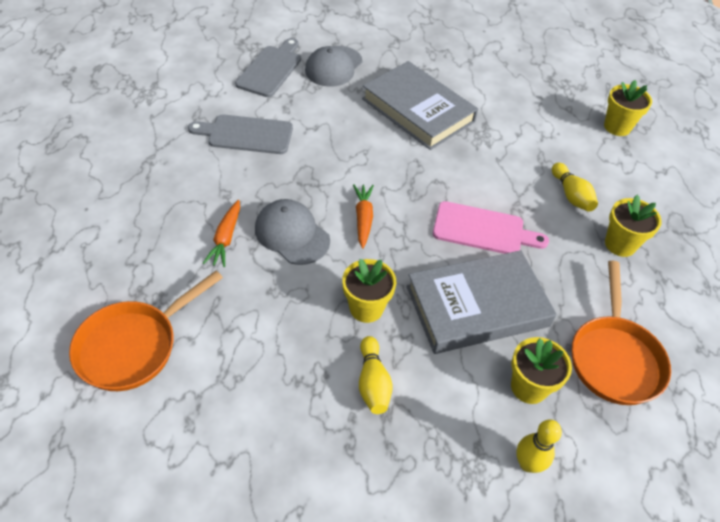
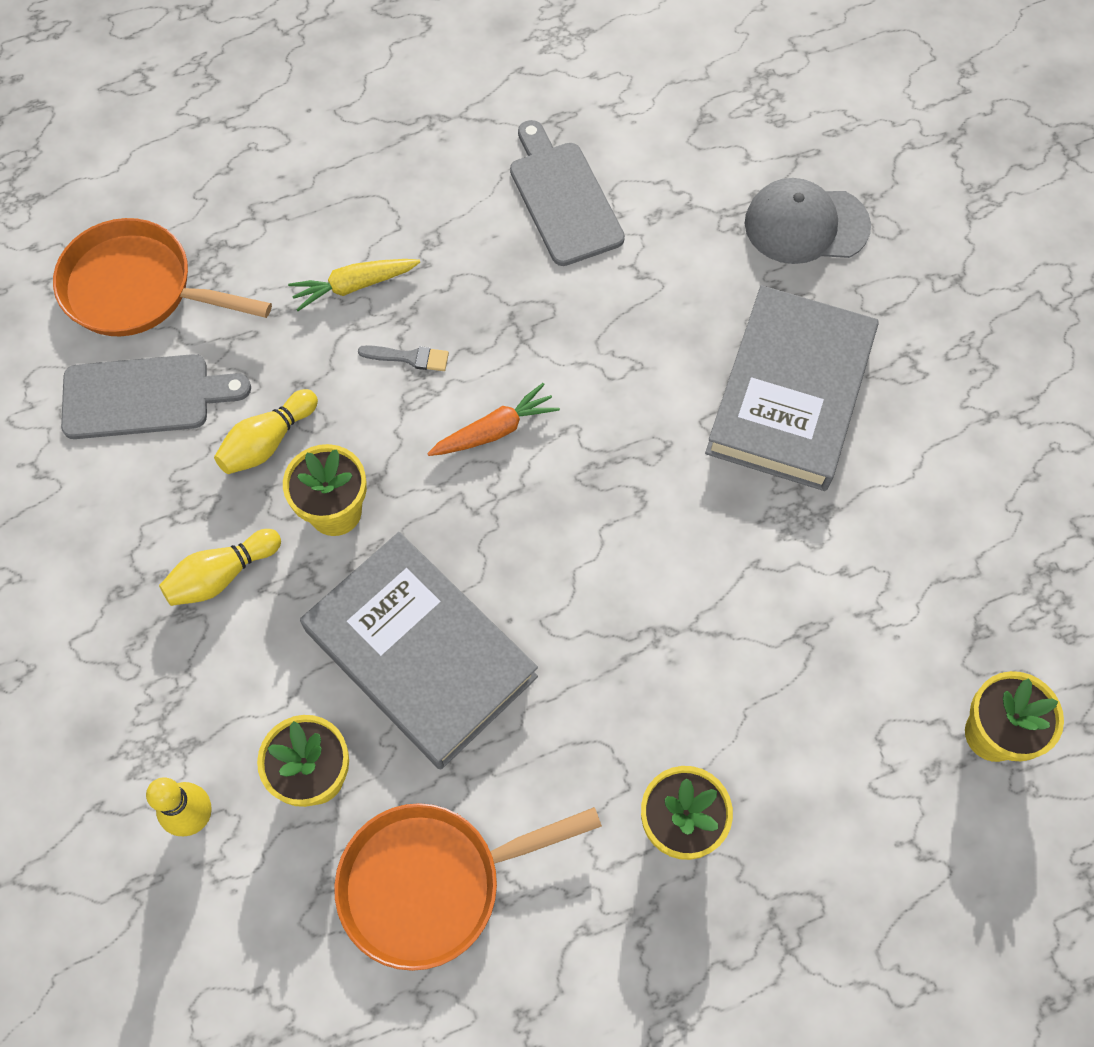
camera: 65 degrees right, 15 degrees up
(226, 238) = (354, 286): orange carrot -> yellow carrot
(271, 69) = (730, 147): grey cutting board -> grey cutting board (144, 397)
(292, 234) = (409, 357): grey cap -> grey brush
(483, 230) = (577, 602): pink cutting board -> none
(571, 195) = (746, 710): yellow bowling pin -> yellow bowling pin (267, 442)

